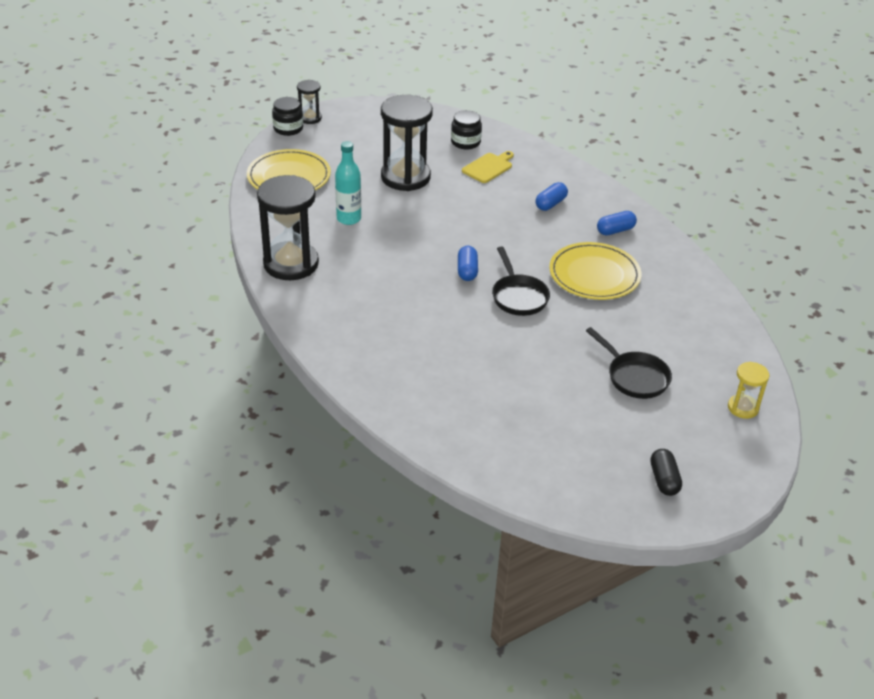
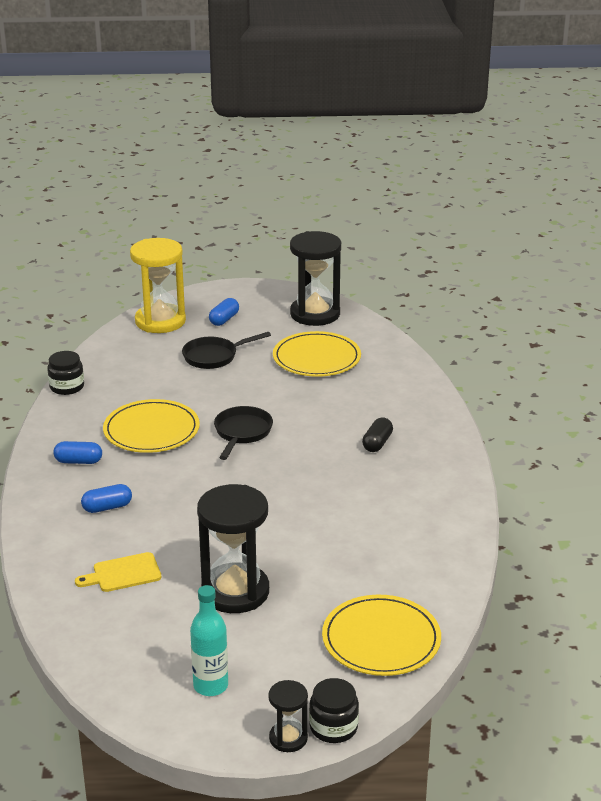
camera: 150 degrees left, 10 degrees down
(291, 264) = (442, 526): black hourglass -> black hourglass (315, 314)
(349, 219) = (345, 558): turquoise bottle -> turquoise bottle (210, 686)
(465, 142) = (112, 619): black jar -> black jar (67, 387)
(467, 271) = (267, 467): blue capsule -> blue capsule (224, 319)
(532, 412) = (316, 358): none -> yellow plate
(634, 377) = (214, 356): black pan -> black pan turned 105 degrees counterclockwise
(664, 480) = (266, 305): black capsule -> black capsule (377, 443)
(743, 408) = (160, 321): yellow hourglass -> yellow hourglass, size x2.02

